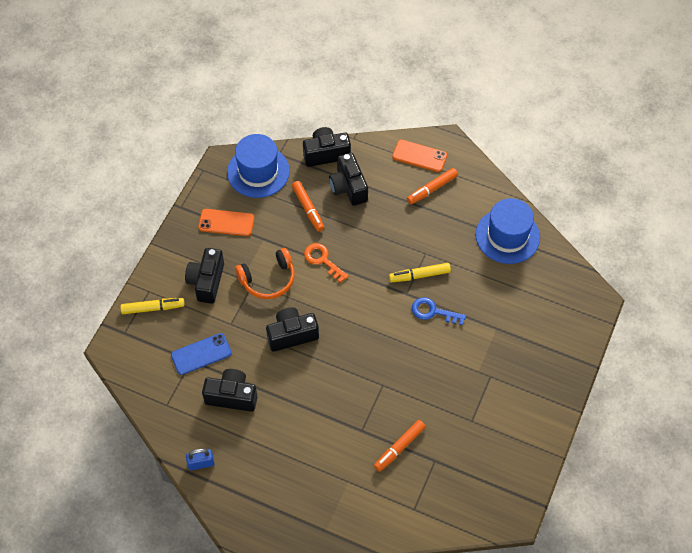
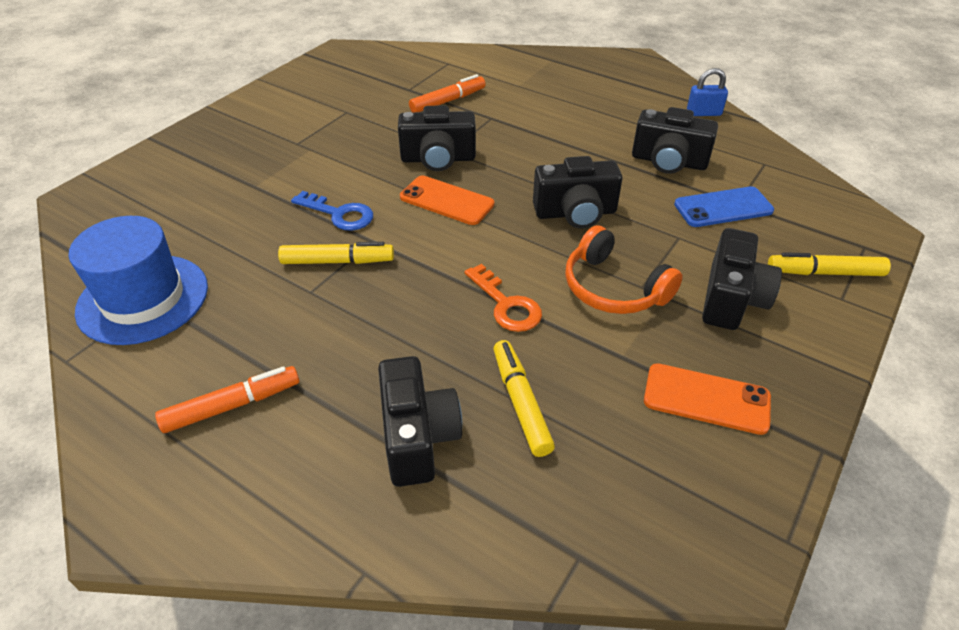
camera: 170 degrees left, 15 degrees down
(258, 171) = (636, 512): blue hat -> none
(268, 279) = (613, 288): orange headphones -> orange headphones turned 120 degrees counterclockwise
(308, 209) = (520, 402): orange marker -> yellow marker
(326, 154) = (452, 535): black camera -> black camera (438, 159)
(419, 156) = (217, 490): orange phone -> orange phone (446, 201)

